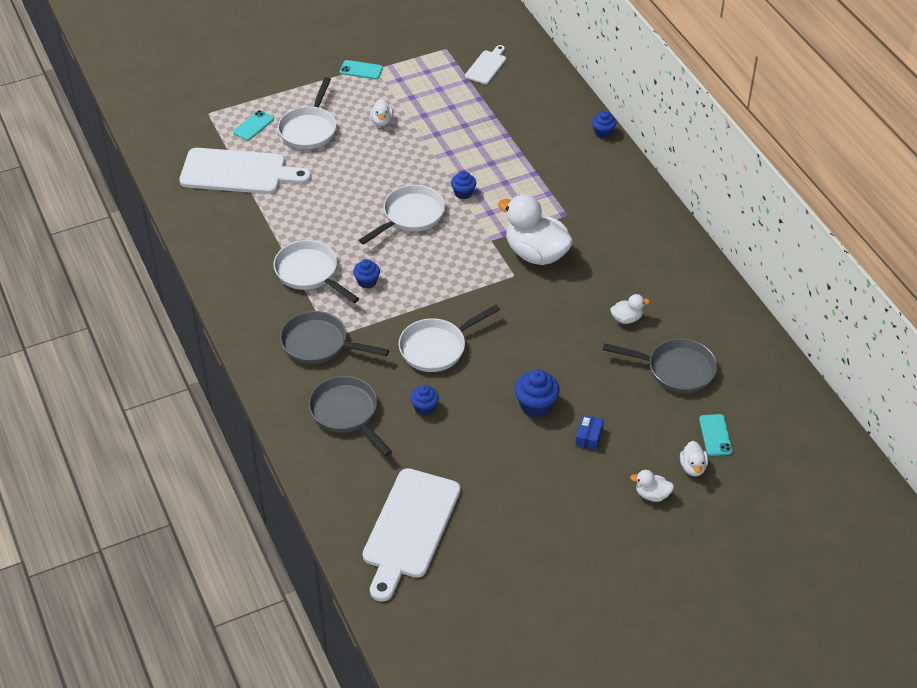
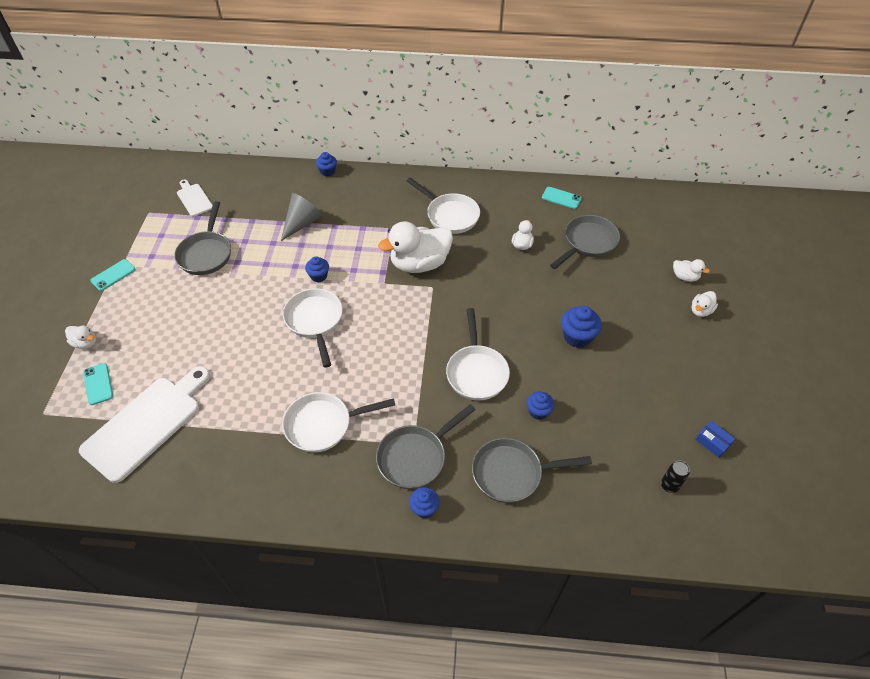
camera: 60 degrees left, 5 degrees up
(309, 129) = (146, 344): white pan -> white pan (450, 215)
(367, 281) = (366, 386): blue cupcake -> blue cupcake (424, 508)
(382, 121) = (188, 289): white duck -> white duck (86, 343)
(409, 528) = (669, 485): white cutting board -> black can
(429, 110) = (206, 254): none -> grey pan
(518, 150) = (302, 223): none -> grey cone
(589, 436) = (626, 320): blue box -> blue box (712, 442)
(715, 435) = (660, 251): turquoise phone -> turquoise phone (561, 198)

